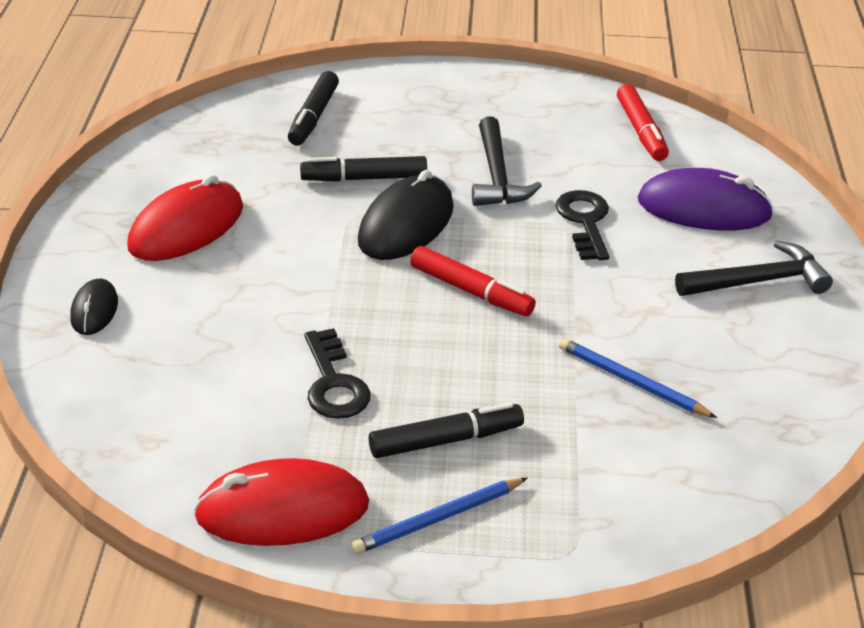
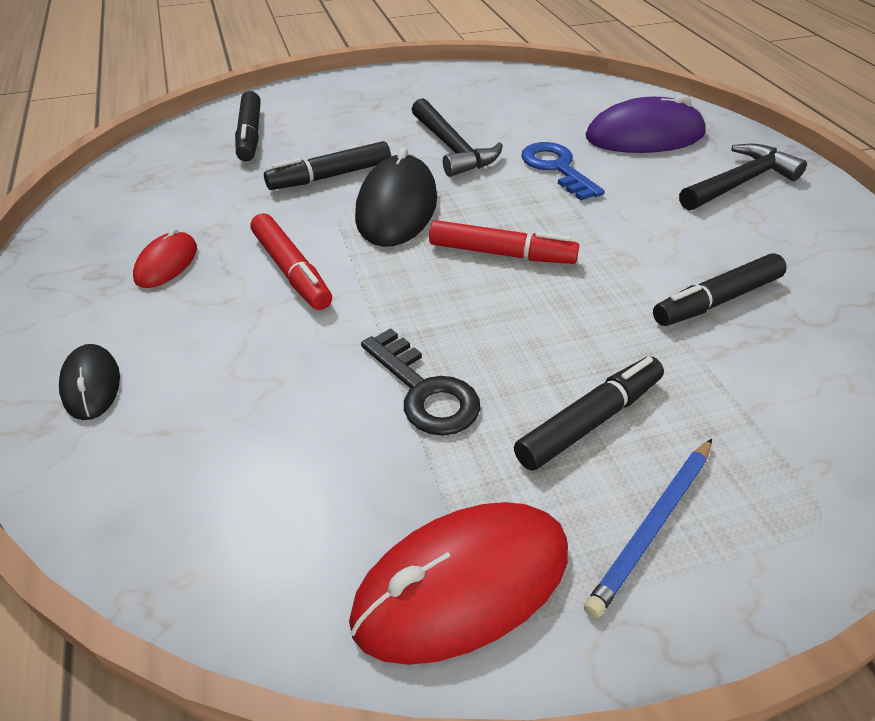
camera: 20 degrees left, 5 degrees up
(186, 227) = (166, 263): red mouse -> red mouse, size x0.54
(585, 222) = (557, 168): black key -> blue key
(631, 382) = (717, 300): blue pencil -> black marker
(641, 131) = (545, 90): red marker -> red marker (291, 271)

